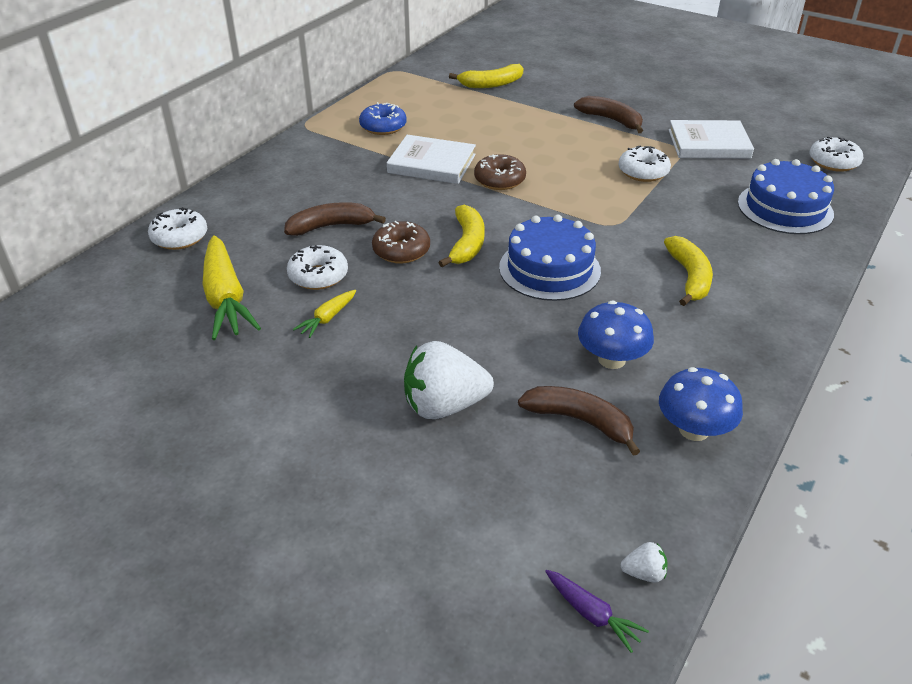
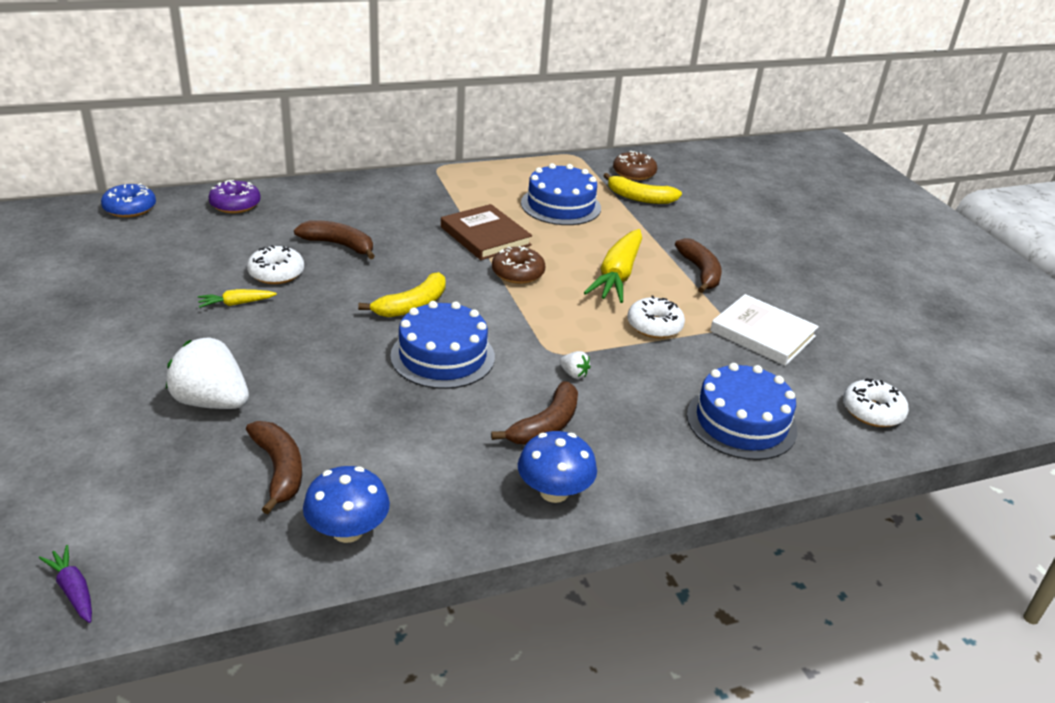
camera: 35 degrees right, 5 degrees down
(179, 237) = (235, 205): white donut -> purple donut
(225, 299) = (199, 257): yellow carrot -> yellow carrot (617, 276)
(383, 127) = (494, 193): blue donut -> blue donut (130, 208)
(401, 251) = (358, 286): brown donut -> brown donut (634, 173)
(431, 164) = (485, 236): white book -> brown book
(447, 114) = (561, 205): none -> blue cake
(592, 614) = (73, 590): purple carrot -> purple carrot turned 150 degrees clockwise
(611, 359) = (375, 445): blue mushroom -> blue mushroom (554, 492)
(644, 573) = (146, 592): white strawberry -> white strawberry (574, 374)
(689, 277) = (546, 425): yellow banana -> brown banana

